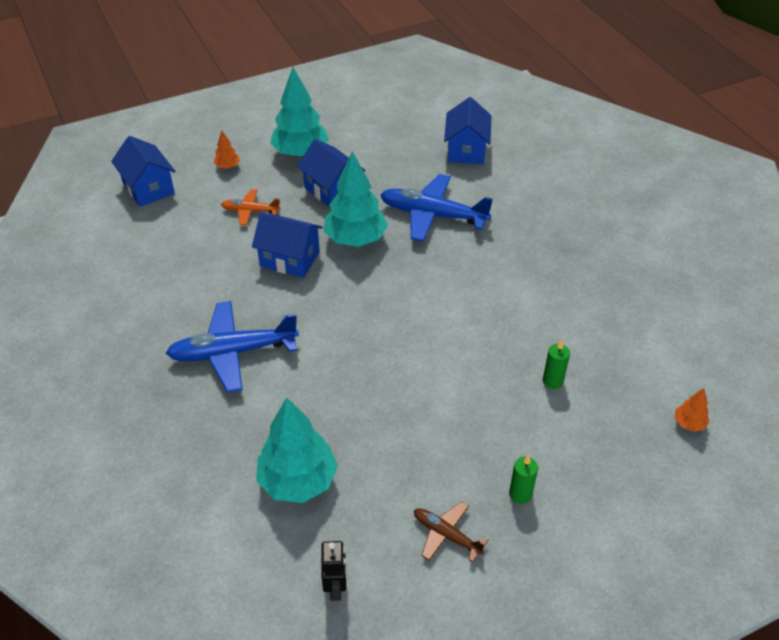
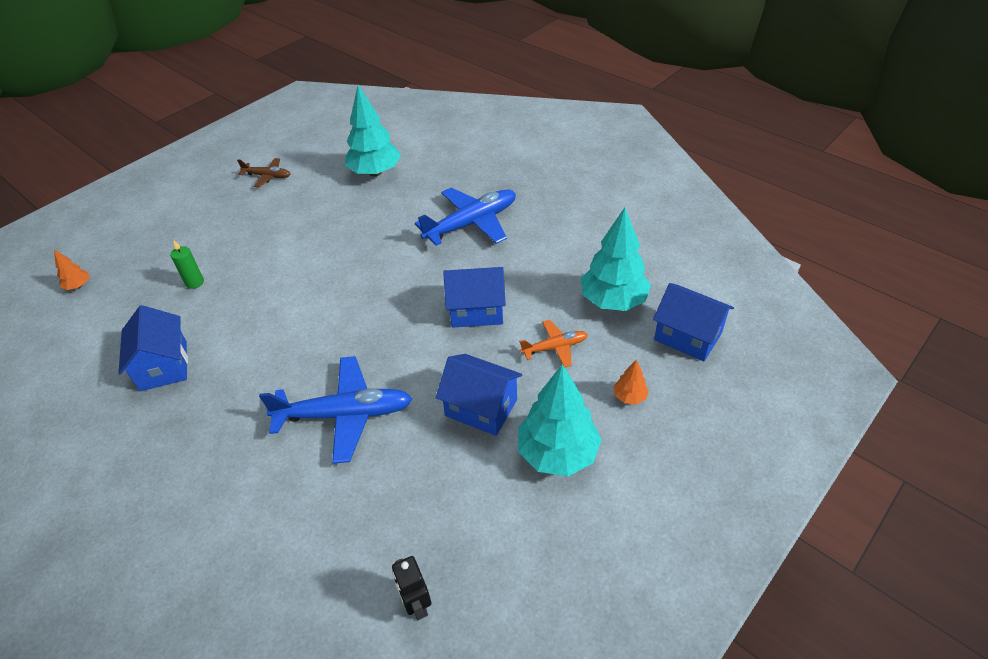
camera: 160 degrees right, 0 degrees up
(336, 587) = (328, 140): black robot -> black robot (417, 605)
(355, 239) = (421, 353): turquoise tree -> turquoise tree (613, 301)
(466, 150) = (327, 549): blue house -> blue house (164, 366)
(520, 494) = (219, 207): green candle -> none

